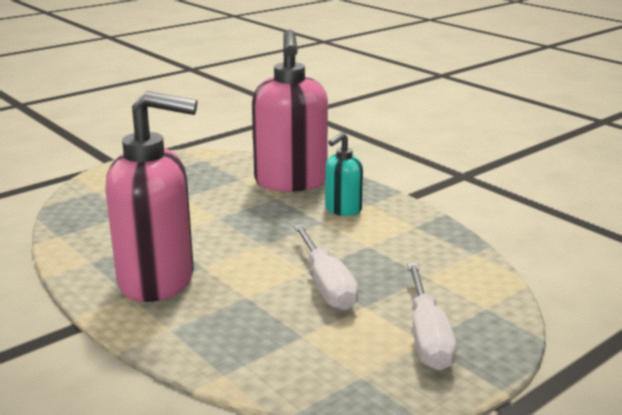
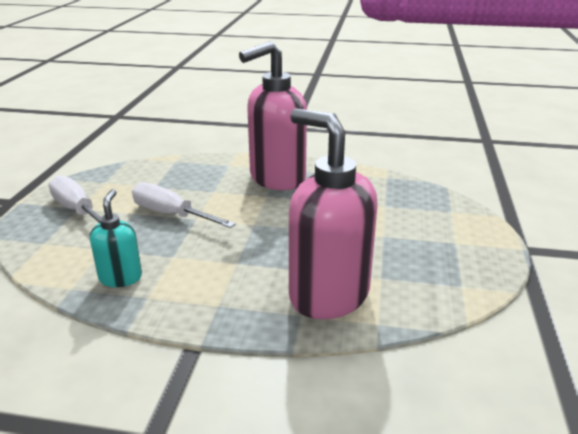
camera: 140 degrees right, 5 degrees up
(342, 210) = (233, 283): turquoise soap dispenser -> turquoise soap dispenser (120, 277)

